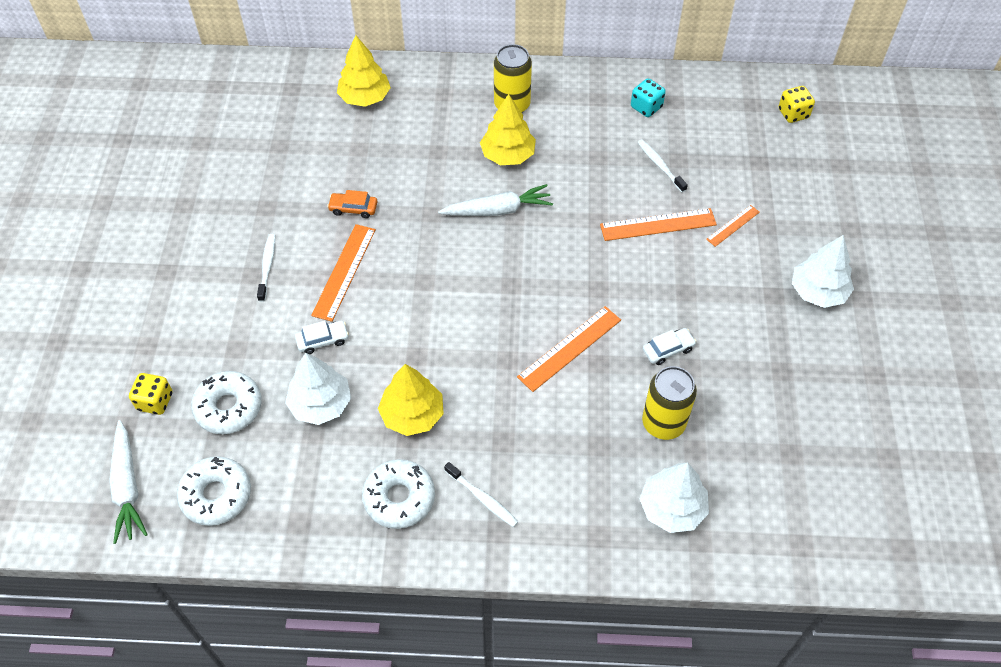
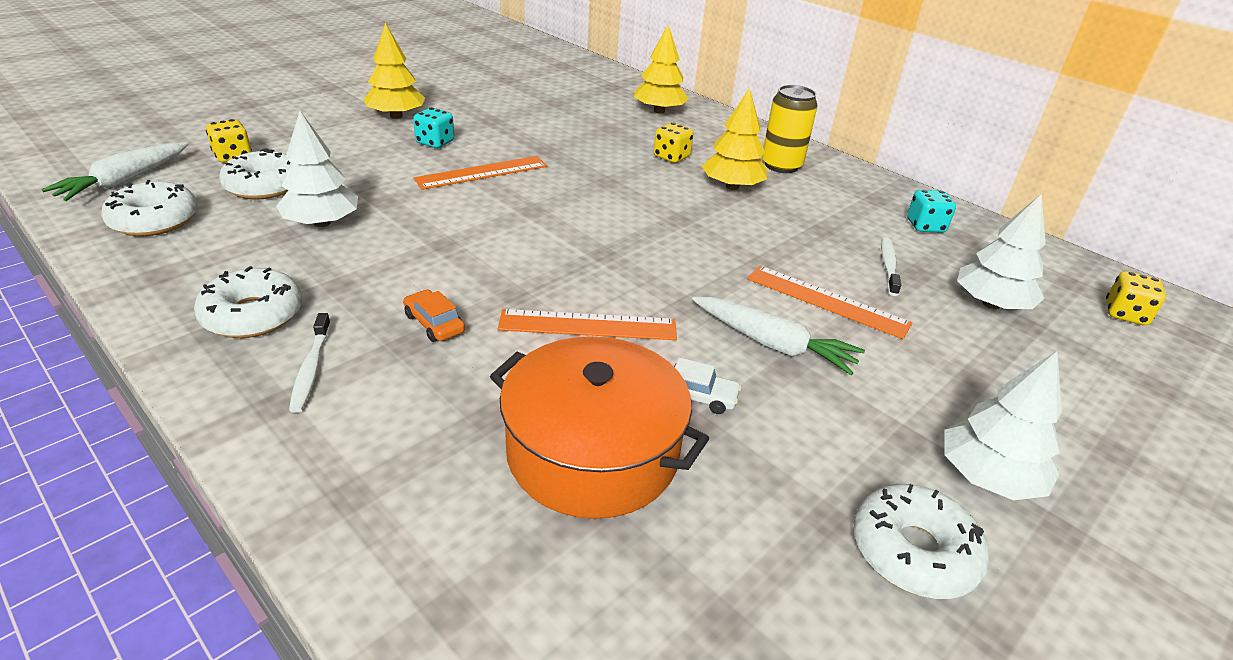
camera: 40 degrees right, 20 degrees down
(267, 266) = (435, 142): white toothbrush -> turquoise dice
(322, 340) = (395, 194): white car -> none
(353, 208) = (551, 150): orange car -> orange car (434, 323)
(412, 414) = (371, 273): yellow tree -> yellow tree (396, 116)
(437, 151) = (671, 157): none -> yellow dice
(498, 210) = (669, 208): white carrot -> white carrot (773, 344)
(663, 423) = (592, 452): yellow can -> orange pot
(672, 508) = (472, 541): white tree -> white tree (991, 304)
(733, 225) = (926, 351): orange ruler -> none
(823, 359) = (913, 551): none -> white donut

